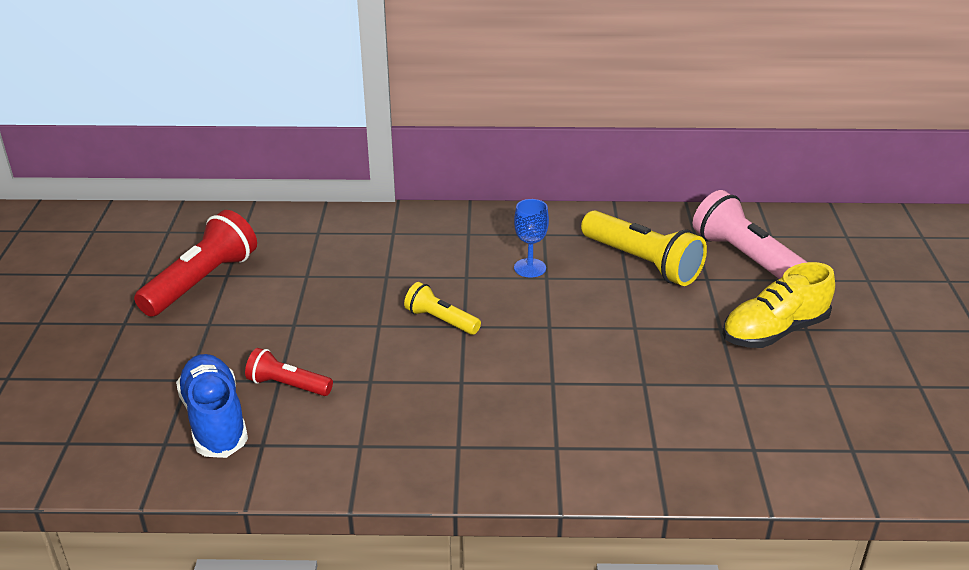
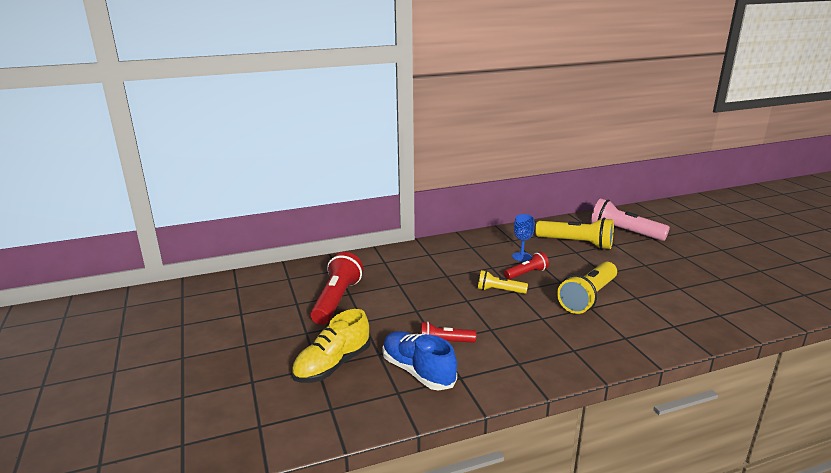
camera: 20 degrees left, 10 degrees down
(509, 300) = (526, 273): none -> red flashlight
(565, 365) = (588, 298): none -> yellow flashlight
(774, 331) = (671, 261): yellow shoe -> yellow shoe (332, 365)

